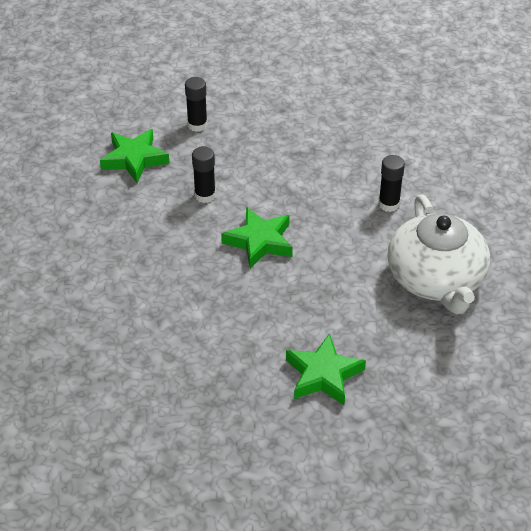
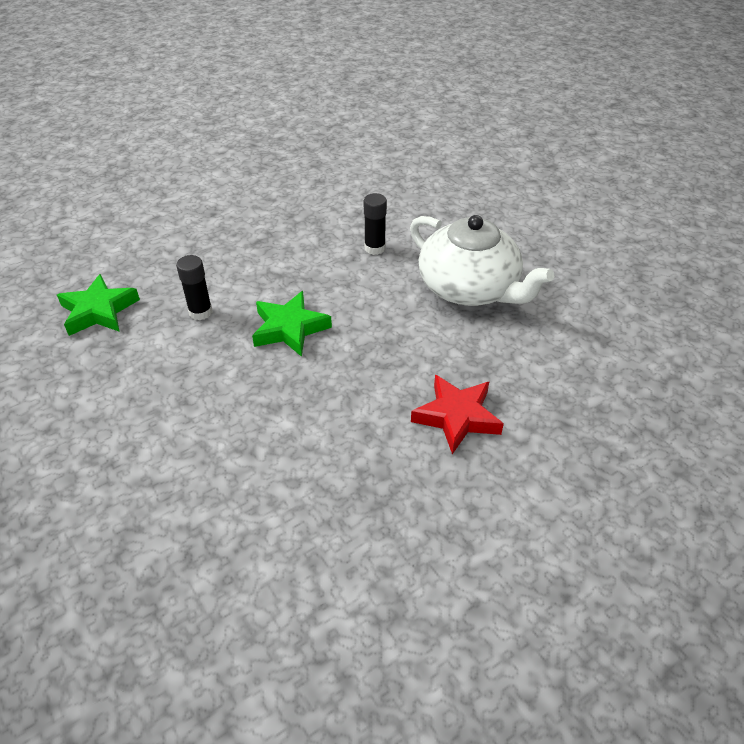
camera: 35 degrees left, 0 degrees up
(197, 125) = (141, 256): black glue stick -> none
(323, 375) = (456, 417): green star -> red star

